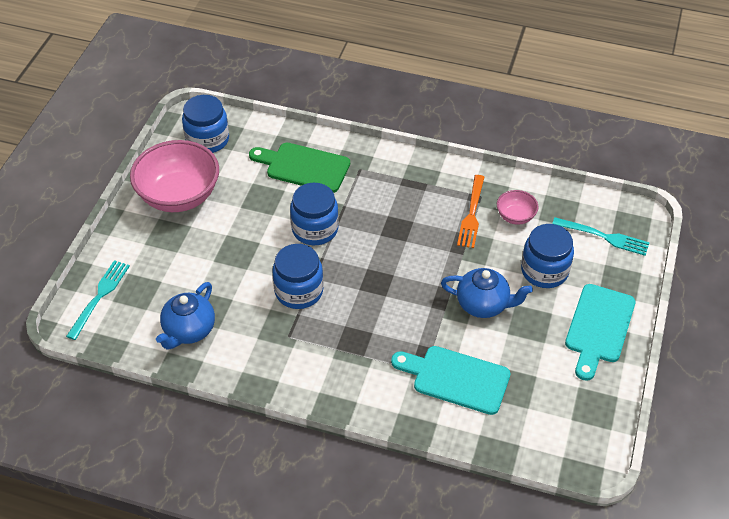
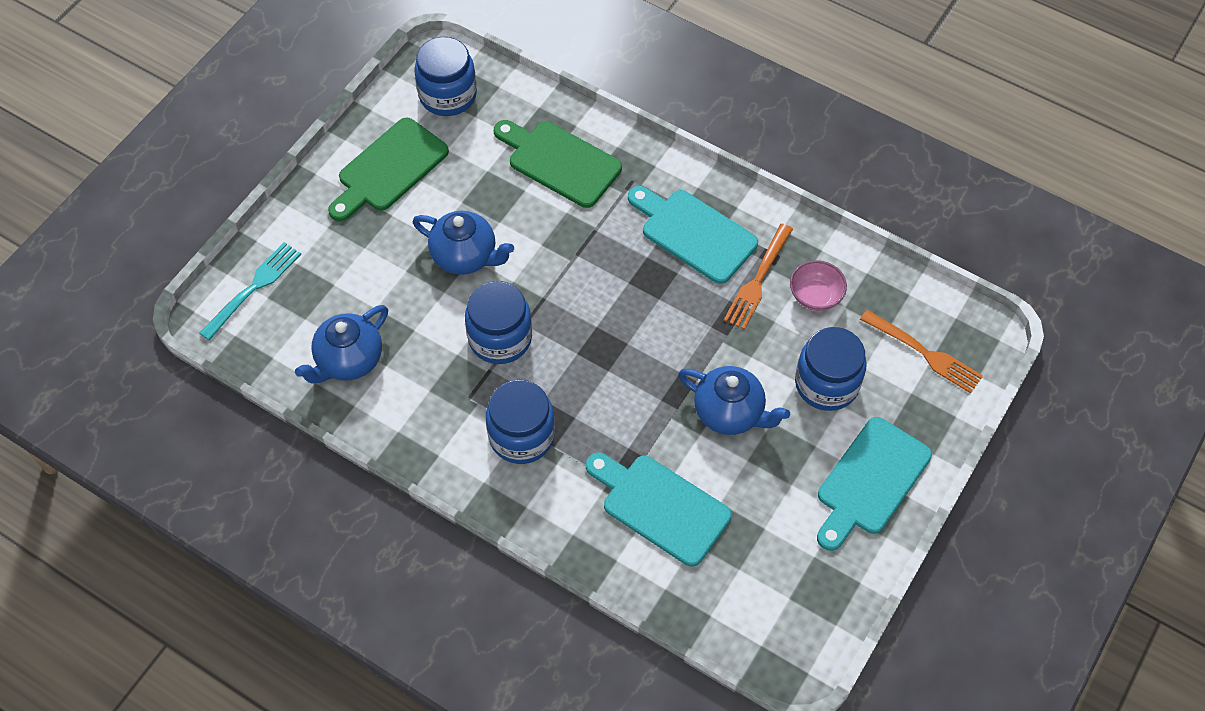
camera: 15 degrees right, 10 degrees up
(179, 196) = (389, 169): pink bowl -> green cutting board
(255, 242) = (465, 256): none -> blue teapot
(315, 229) = (547, 255): blue jar -> blue jar (521, 436)
(416, 194) = (694, 233): none -> turquoise cutting board
(604, 237) = (924, 353): turquoise fork -> orange fork

